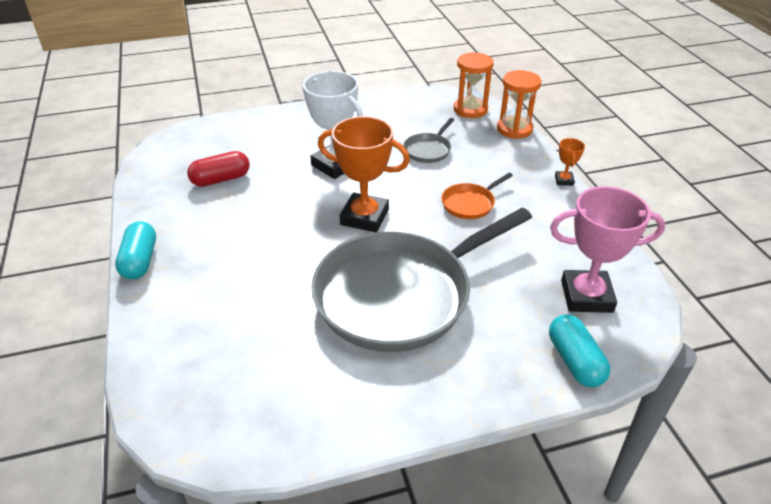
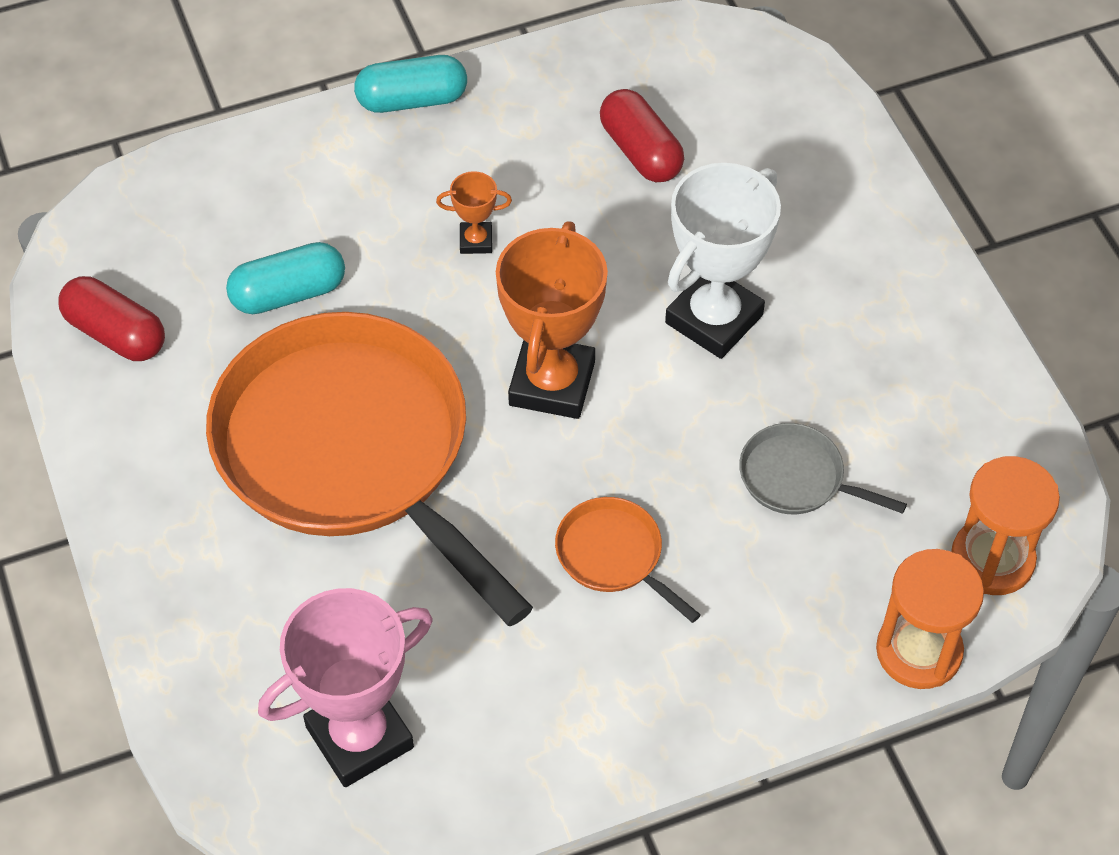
camera: 85 degrees right, 15 degrees up
(284, 417) = (116, 333): none -> red capsule
(400, 295) = (351, 451): grey pan -> orange pan
(564, 180) = (719, 738): orange trophy -> orange trophy (476, 241)
(575, 361) = (210, 700): turquoise capsule -> turquoise capsule (288, 293)
(586, 296) = (359, 737): pink trophy -> pink trophy turned 60 degrees clockwise

